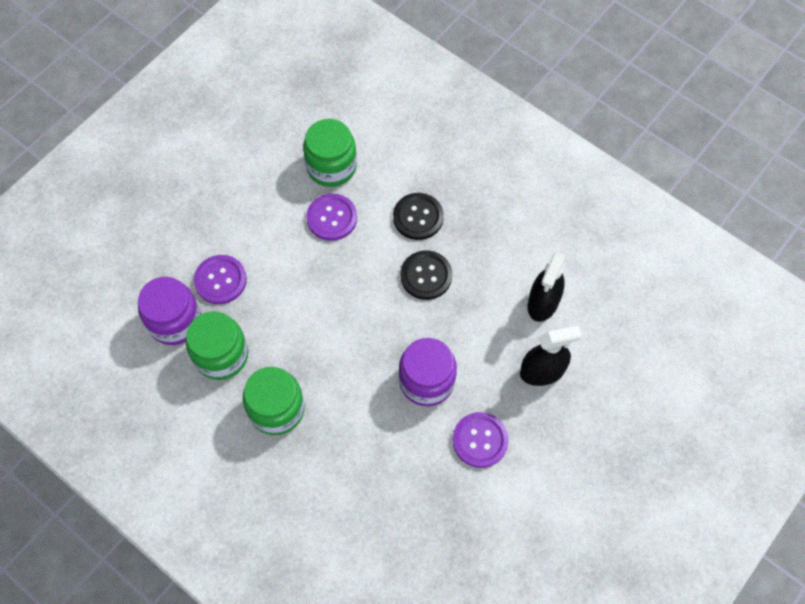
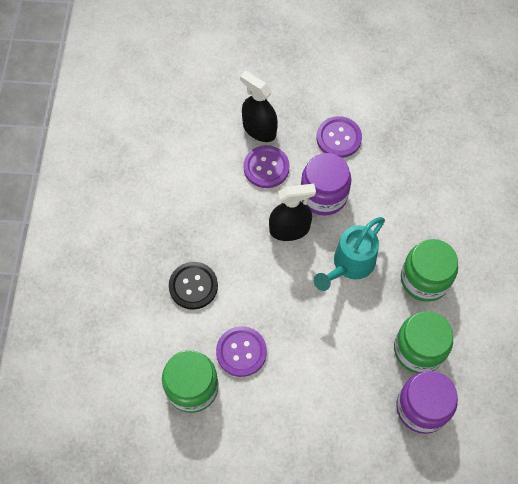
camera: 125 degrees left, 0 degrees up
(220, 280) = (361, 399): purple button -> purple button (266, 167)
(340, 354) = (349, 265): none -> turquoise watering can
(426, 276) = (241, 247): black button -> none
(543, 303) = (205, 157): black spray bottle -> black spray bottle (289, 229)

